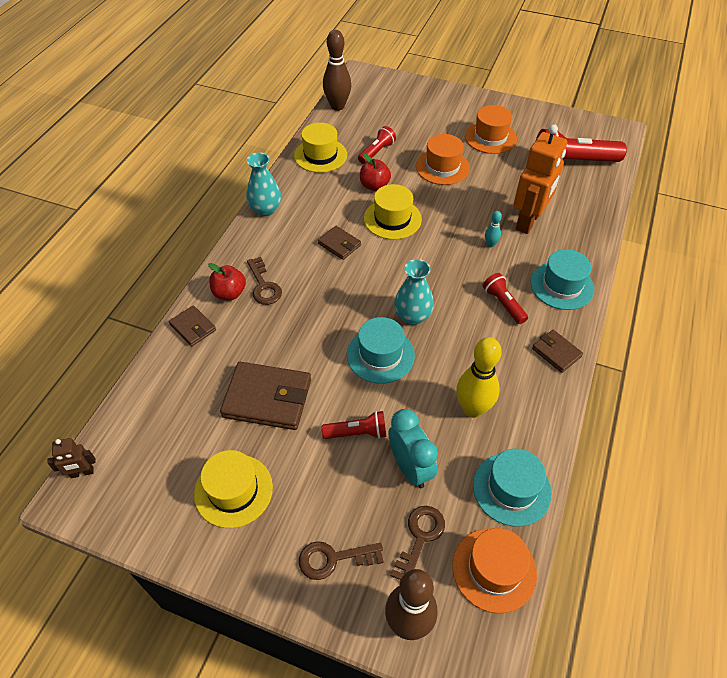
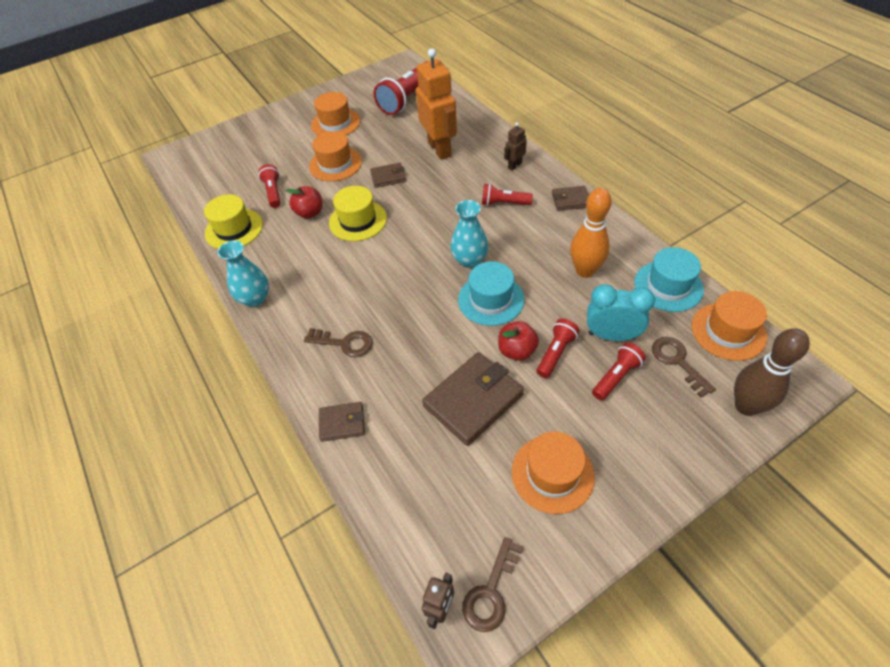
camera: 50 degrees left, 0 degrees up
(229, 293) = (328, 374): red apple -> red apple (517, 351)
(233, 490) = (552, 474): yellow hat -> orange hat
(333, 559) = (664, 429): brown key -> brown key (491, 591)
(337, 106) = (189, 189): brown bowling pin -> none
(339, 244) = (350, 267): brown wallet -> brown wallet (388, 177)
(365, 493) = (616, 377): none -> red flashlight
(472, 409) = (585, 271): yellow bowling pin -> orange bowling pin
(490, 244) = (441, 180): turquoise bowling pin -> none
(562, 285) = (514, 165): turquoise hat -> brown robot

